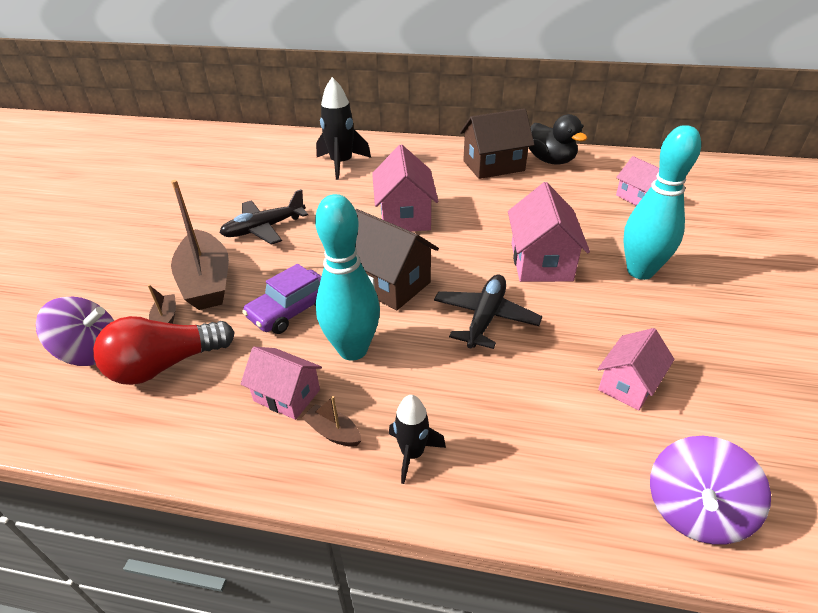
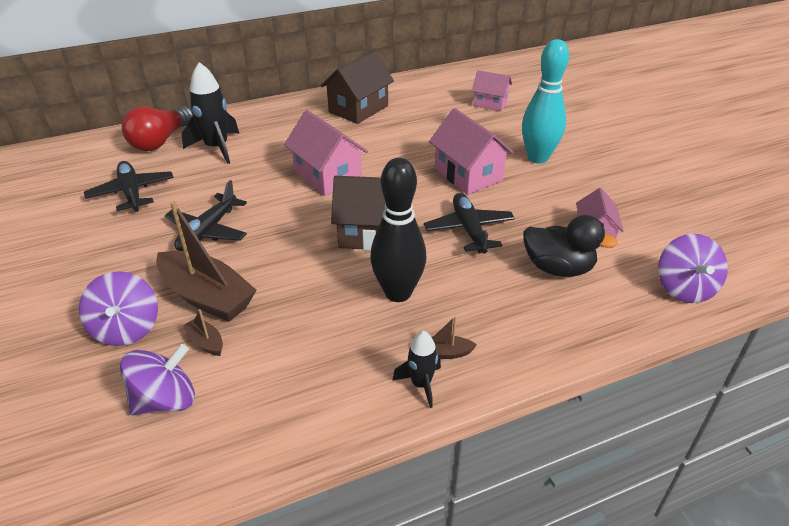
camera: 35 degrees left, 0 degrees up
(132, 282) = (127, 328): none -> purple spinning top
(165, 365) = (253, 375): red light bulb -> red light bulb (160, 141)
(246, 179) = (132, 193): none -> black plane
(287, 395) = (383, 346): pink house -> none
(291, 310) = (314, 286): purple car -> none
(353, 350) = (398, 293): turquoise bowling pin -> black bowling pin
(412, 453) = (510, 338): black rocket -> black rocket (421, 384)
(551, 160) = (400, 91): black duck -> black duck (558, 268)

